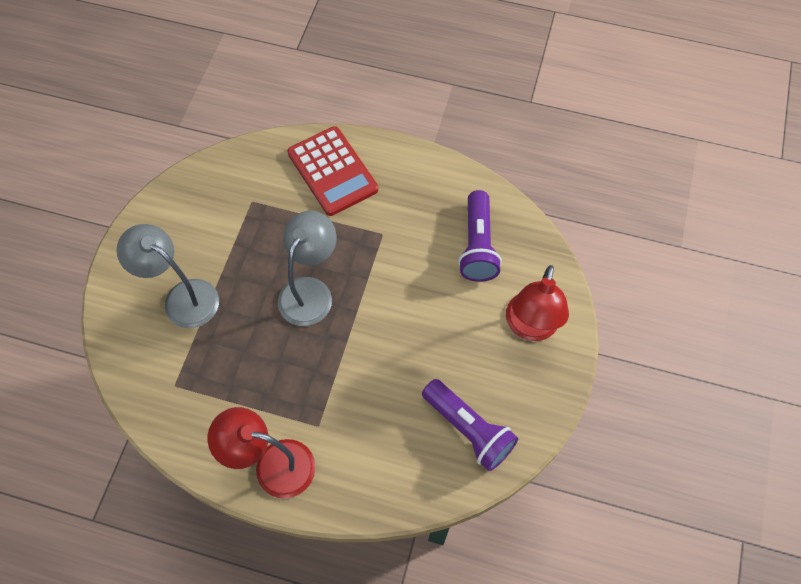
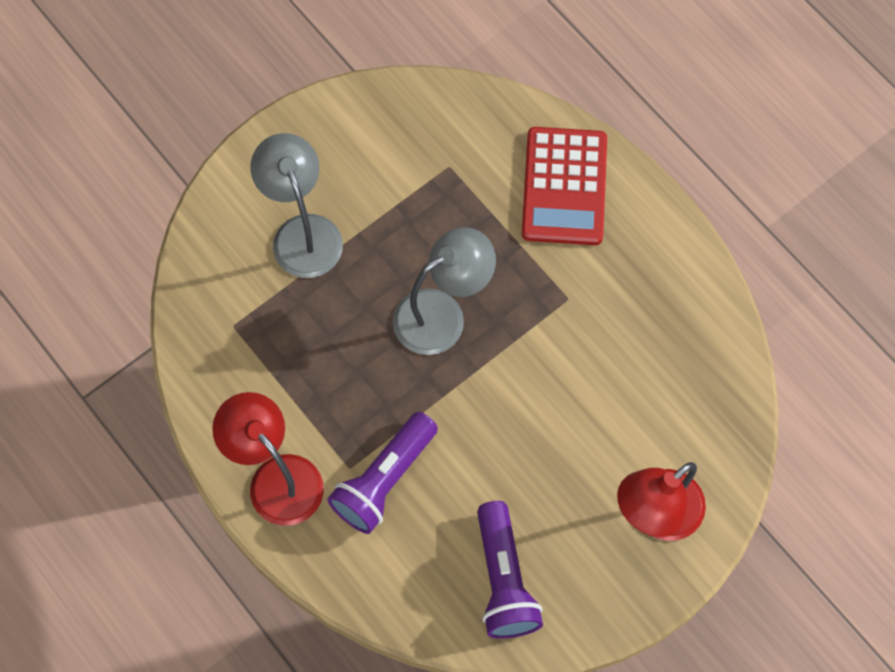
camera: 35 degrees right, 5 degrees up
(477, 245) = (667, 383): purple flashlight -> purple flashlight (384, 480)

